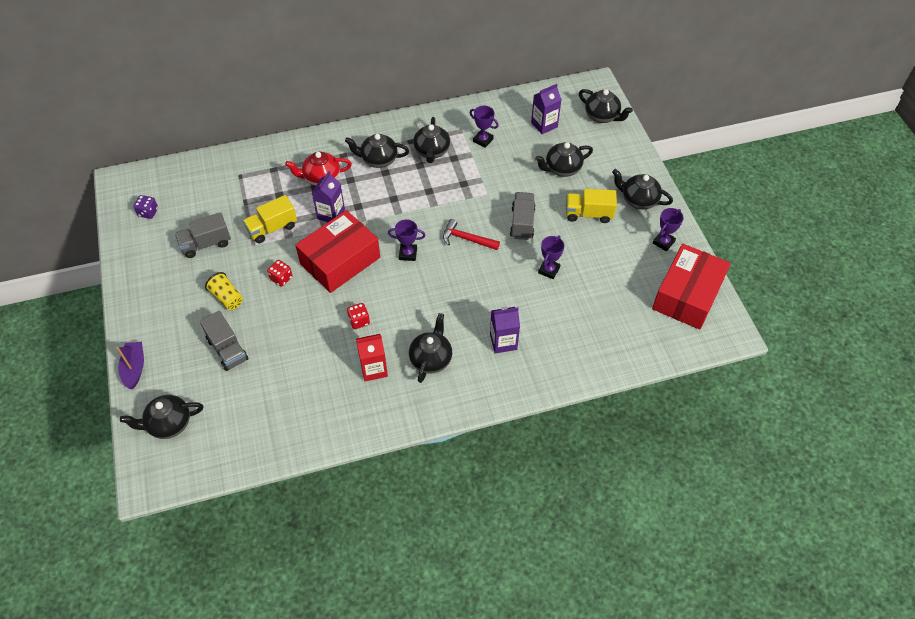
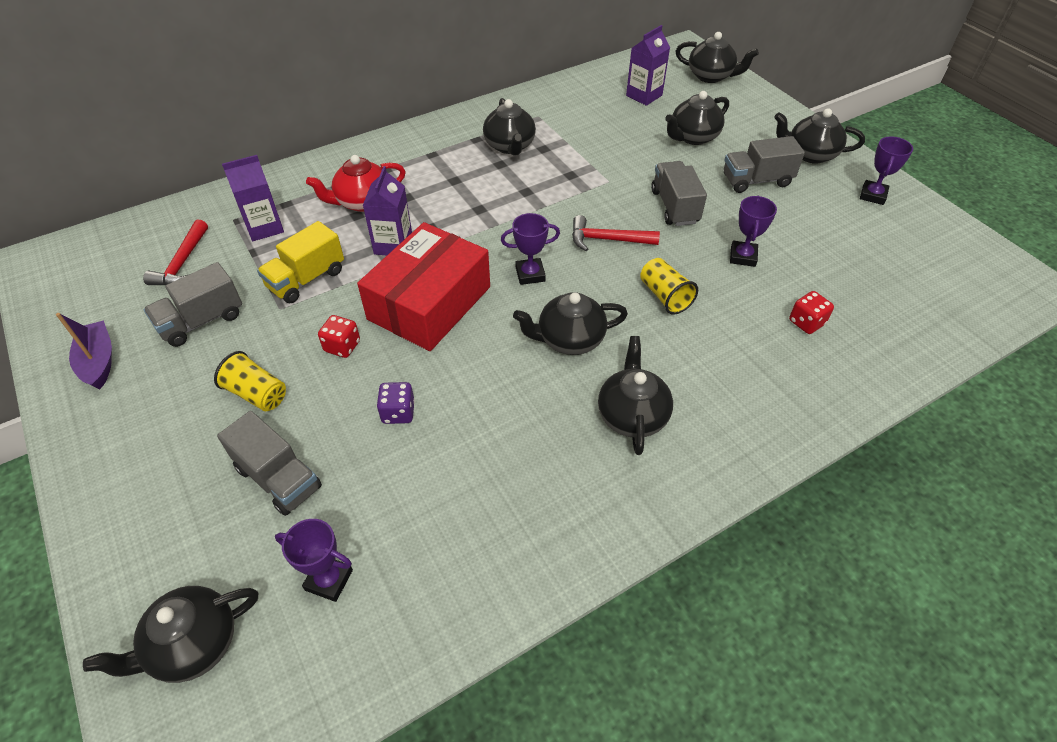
camera: 15 degrees left, 5 degrees down
(134, 368) = (105, 552): purple boat -> purple boat (98, 361)
(148, 212) = (93, 294): purple dice -> purple dice (398, 412)
(202, 201) = (182, 263): none -> red hammer
(359, 321) = (492, 383): red dice -> red dice (806, 322)
(374, 369) = (545, 452): red carton -> none
(378, 160) = (438, 167): black teapot -> black teapot (569, 339)
(483, 140) = (573, 123): purple trophy -> purple trophy (329, 580)
(485, 287) = (664, 296): none -> yellow cup
(503, 342) = (730, 365): purple carton -> purple carton (264, 227)
(588, 214) = (756, 181): yellow truck -> grey truck
(687, 295) = (945, 251): red box -> none

